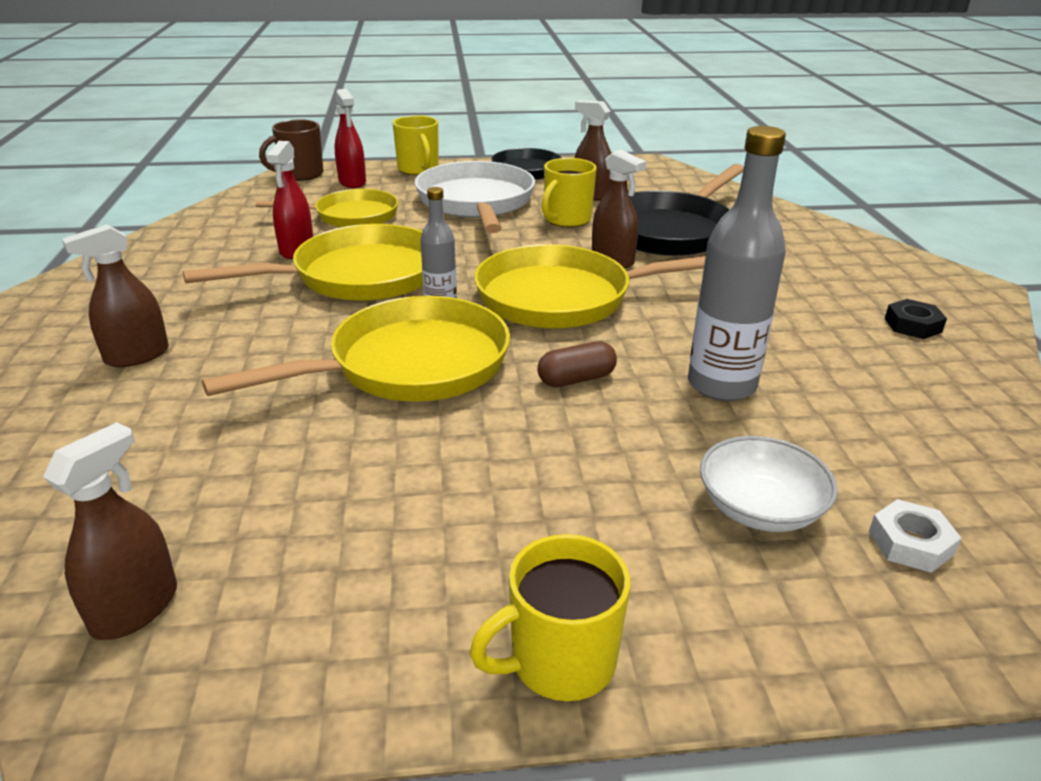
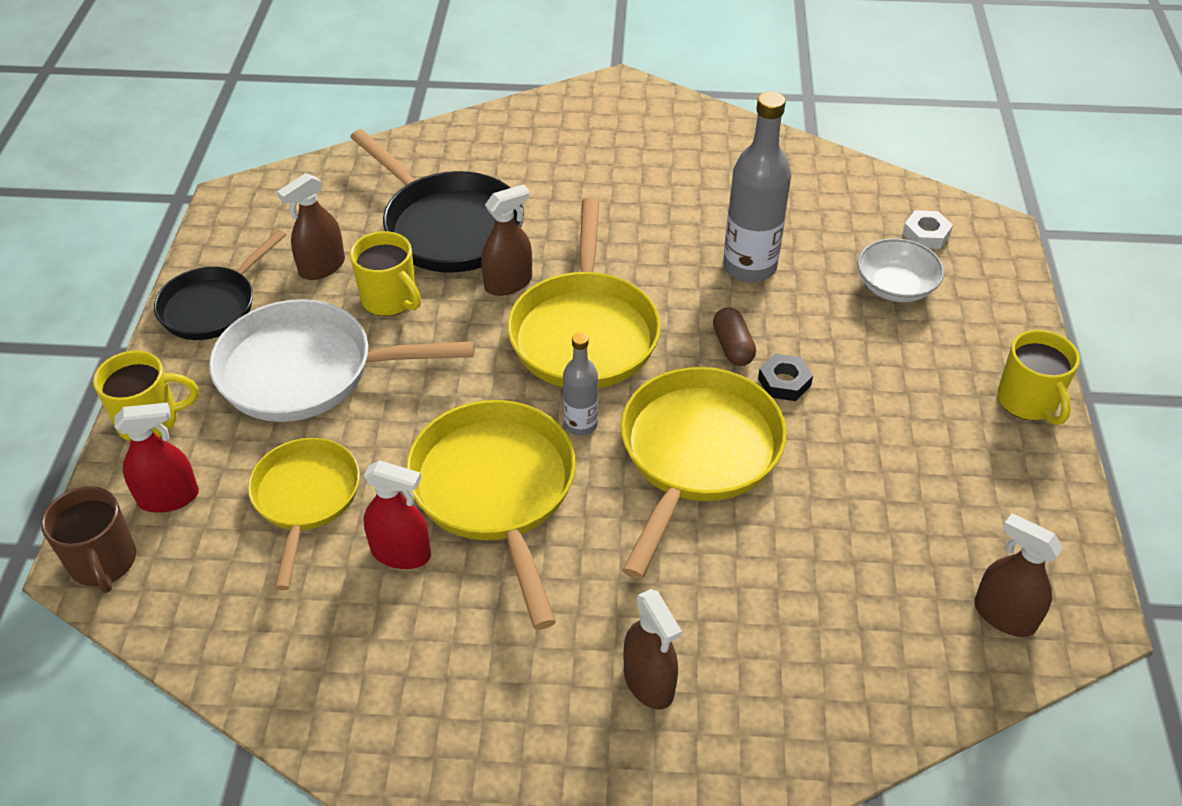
camera: 80 degrees left, 15 degrees up
(409, 365) = (697, 454): yellow pan -> yellow pan turned 45 degrees clockwise
(913, 325) = (674, 141): black nut -> black nut (784, 382)

